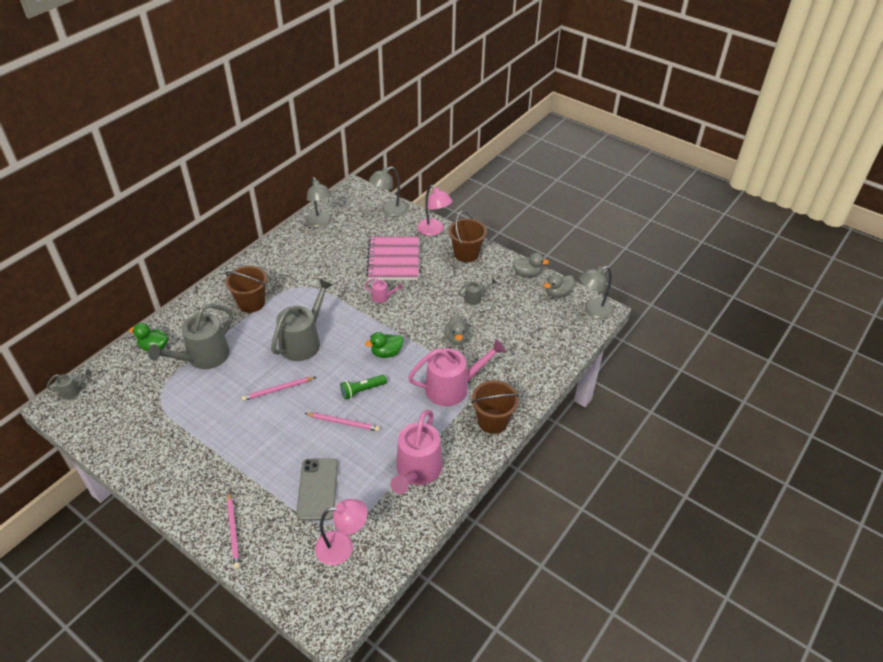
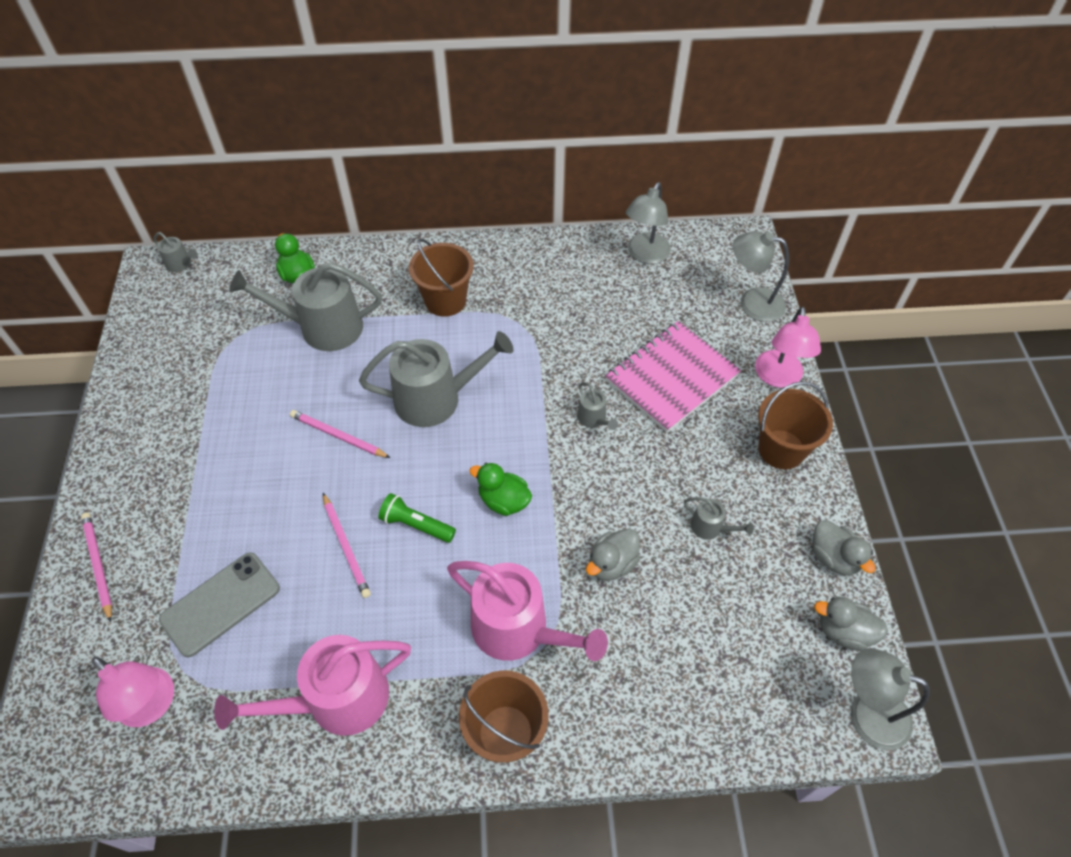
camera: 50 degrees right, 10 degrees up
(233, 531) = (98, 565): pink pencil -> pink pencil turned 120 degrees clockwise
(382, 297) = (593, 419): pink watering can -> grey watering can

